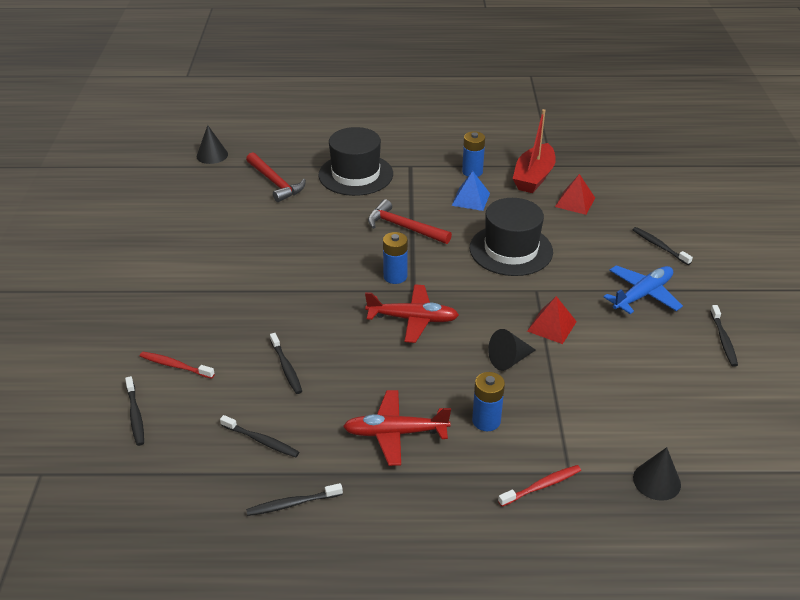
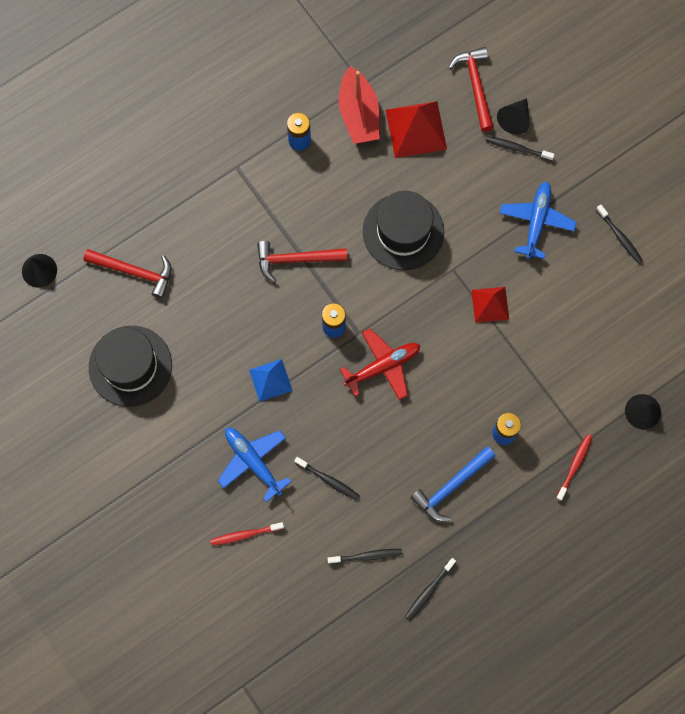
camera: 35 degrees left, 35 degrees up
(135, 415) = (260, 597): black toothbrush -> none
(237, 323) = (253, 461): none -> blue plane
(356, 174) = (198, 212): black hat -> black hat (130, 366)
(395, 433) = (451, 487): red plane -> blue hammer
(470, 199) = (325, 182): blue pyramid -> blue pyramid (270, 380)
(509, 360) = (481, 362): black cone -> black cone (515, 119)
(575, 202) = (416, 129): red pyramid -> red pyramid, size x1.59
(649, 200) = (475, 86): none -> red hammer

